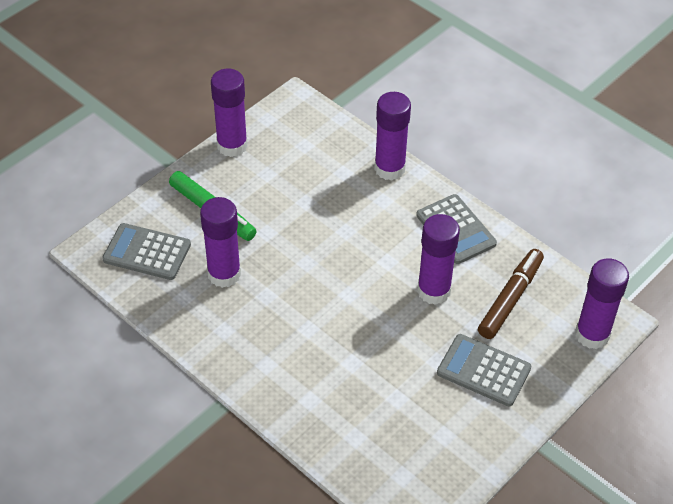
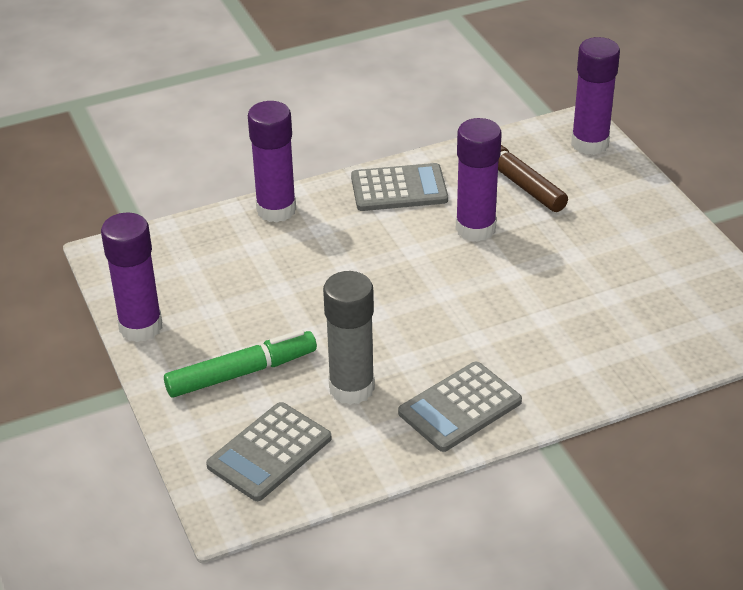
camera: 65 degrees left, 10 degrees down
(224, 274) = (351, 388): purple glue stick -> grey glue stick
(483, 370) = (600, 225): grey calculator -> grey calculator (460, 407)

